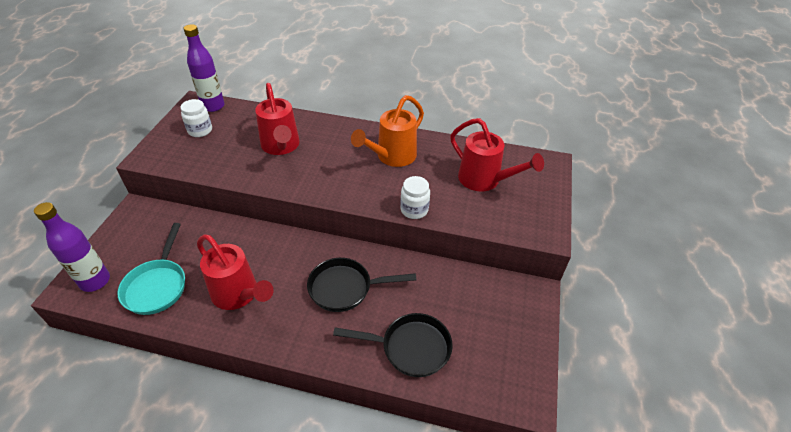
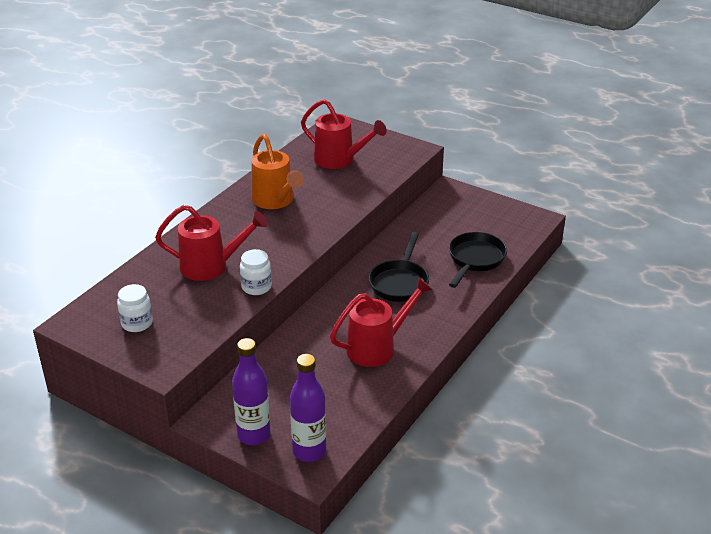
camera: 70 degrees left, 10 degrees down
(157, 286) = (339, 403): turquoise pan -> none
(213, 106) = (91, 310): purple bottle -> purple bottle (254, 435)
(414, 210) = (355, 203): white jar -> white jar (256, 287)
(484, 180) = (340, 160): red watering can -> red watering can turned 60 degrees clockwise

